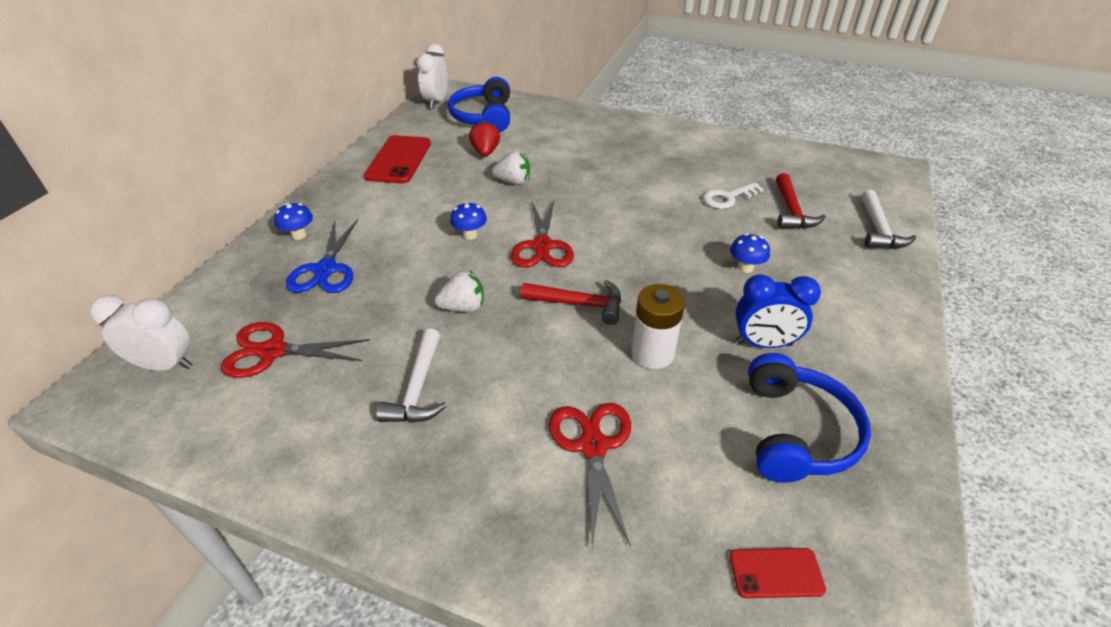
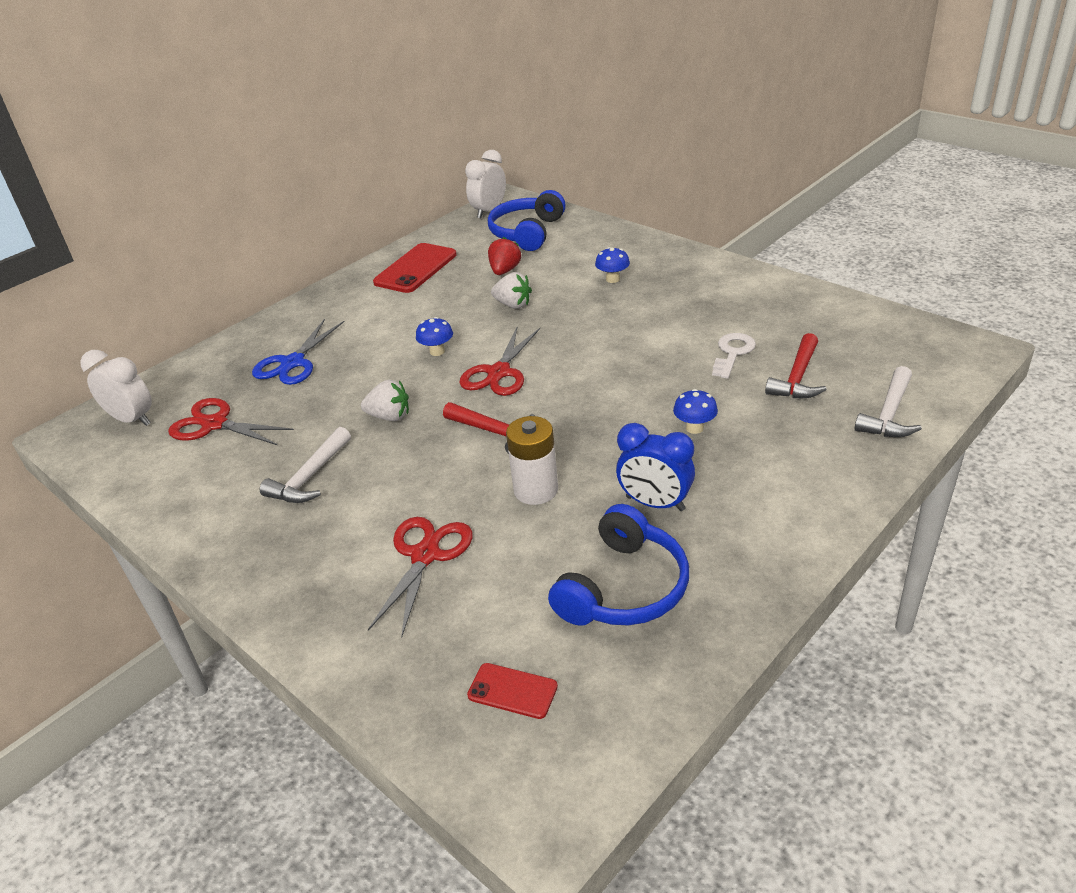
camera: 25 degrees right, 5 degrees down
(299, 235) = (287, 329): blue mushroom -> blue mushroom (613, 279)
(727, 198) = (733, 353): white key -> white key turned 120 degrees clockwise

